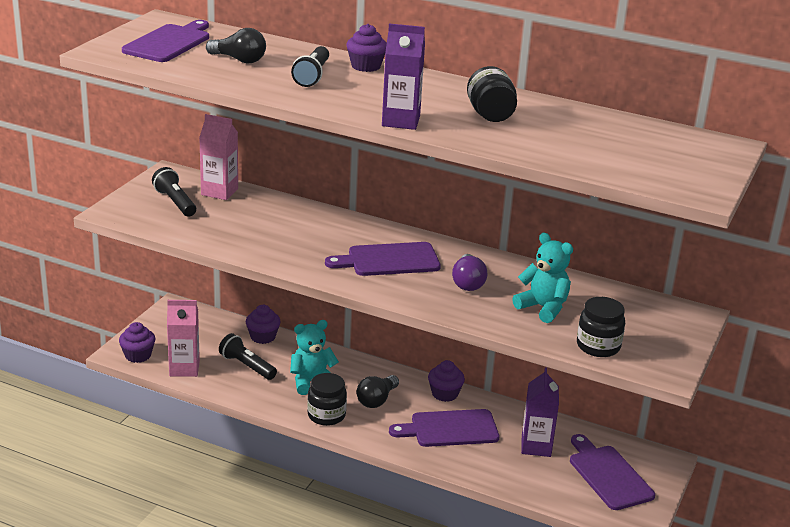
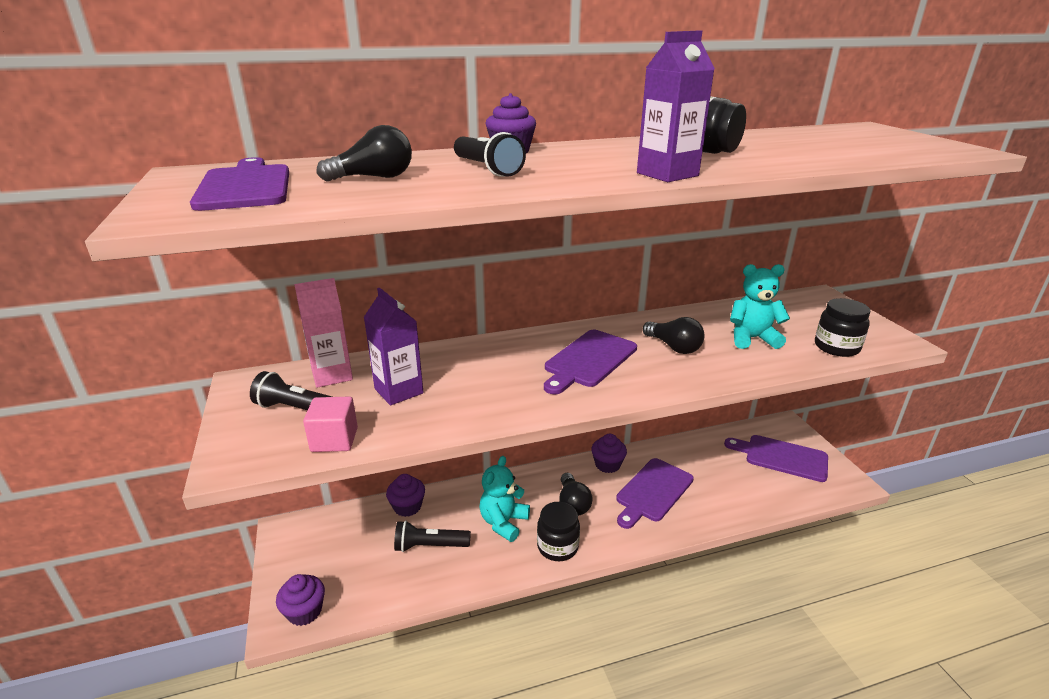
camera: 40 degrees left, 0 degrees up
(171, 227) = (334, 440): none -> pink cube
(184, 368) = (373, 591): pink carton -> none
(467, 283) = (673, 347): purple light bulb -> black light bulb
(536, 446) = (717, 466): purple carton -> purple carton (398, 391)

